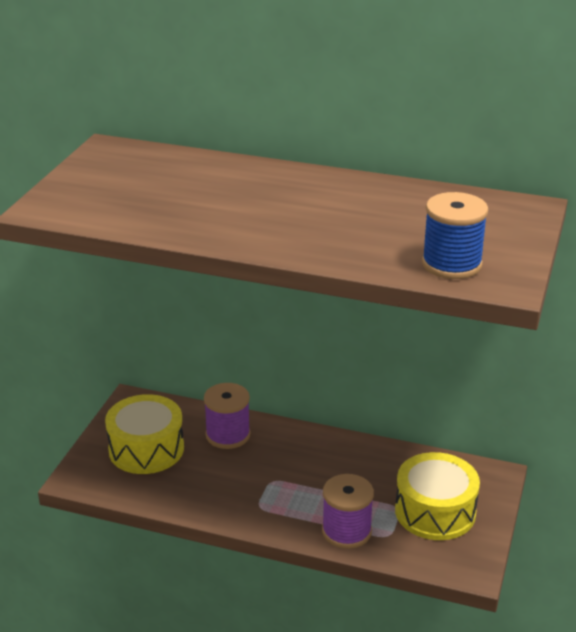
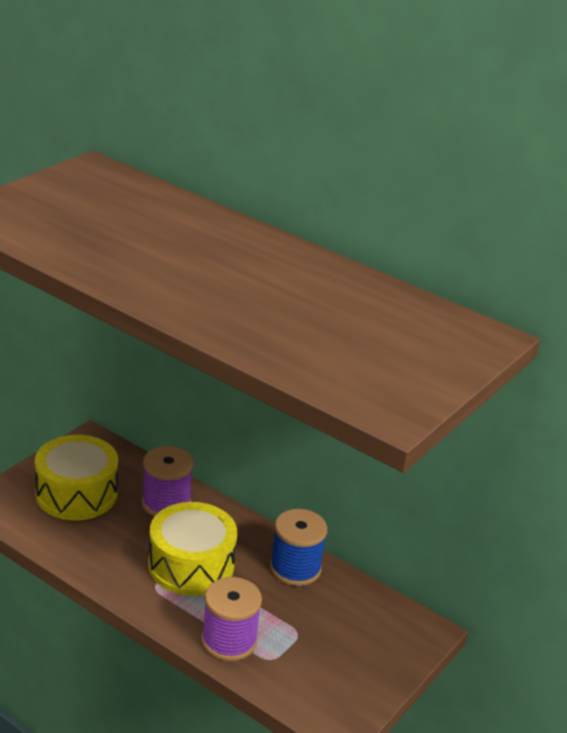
camera: 15 degrees right, 0 degrees up
(435, 511) = (336, 649): yellow drum -> yellow drum (191, 565)
(451, 264) = (350, 376): blue spool -> blue spool (295, 568)

